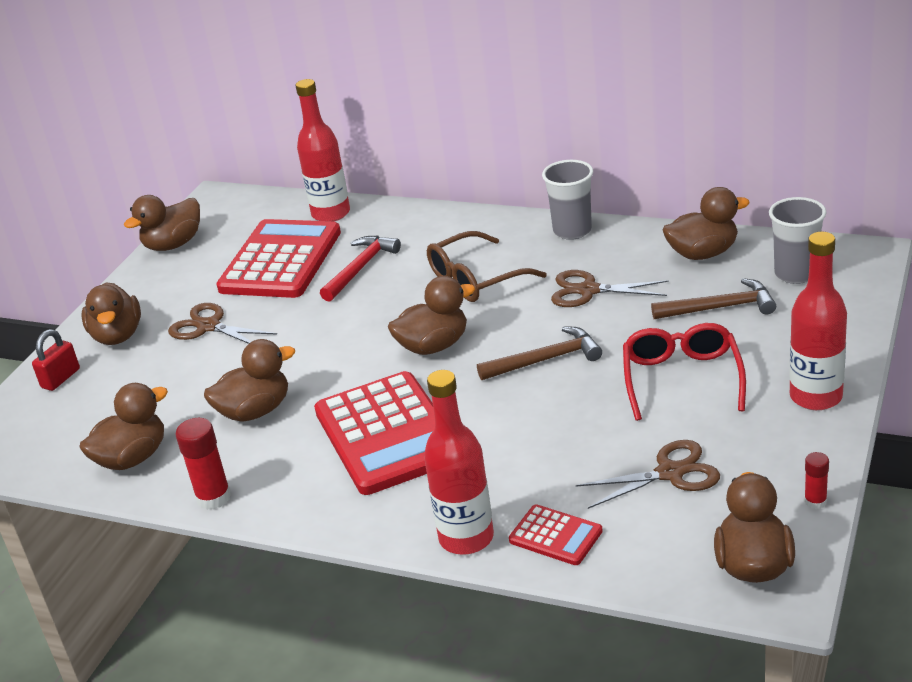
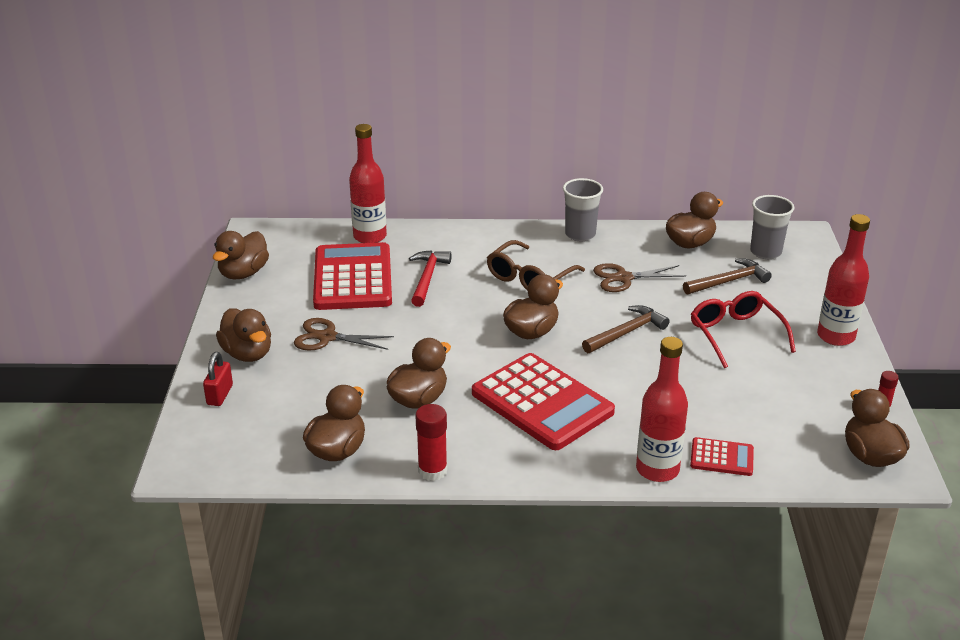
camera: 25 degrees left, 0 degrees up
(670, 473) = (772, 402): brown scissors -> none

